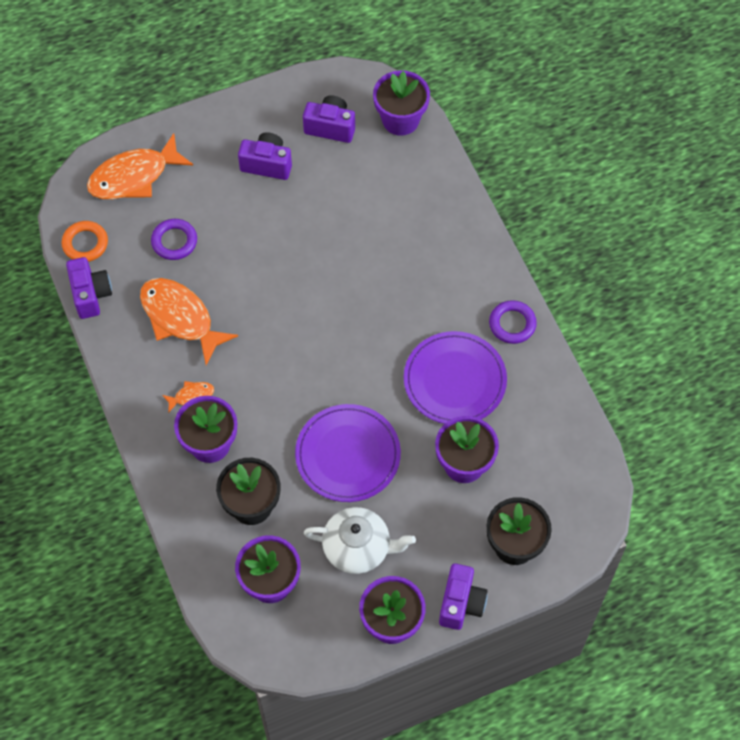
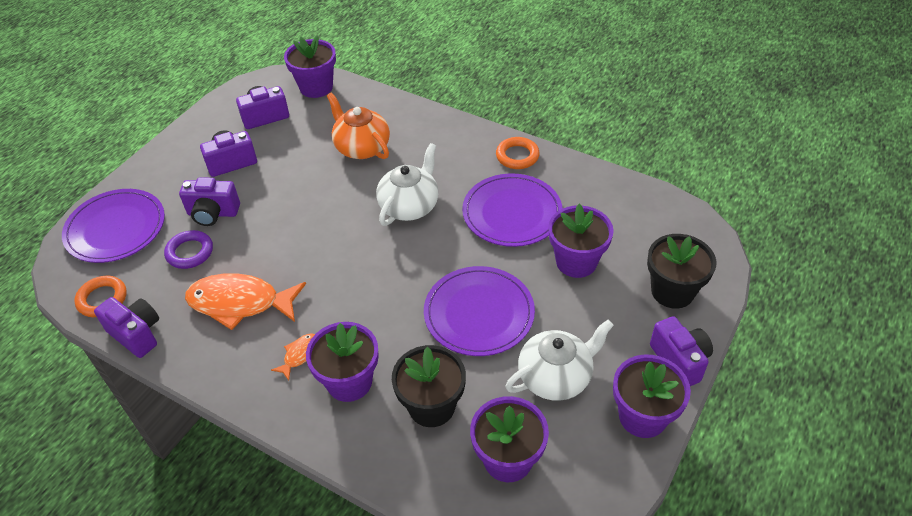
camera: 35 degrees left, 15 degrees down
(134, 176) = (115, 228): orange fish -> purple plate
(216, 212) = (213, 213): none -> purple camera
(377, 314) = (409, 206): none -> white teapot
(386, 221) = (361, 147): none -> orange teapot
(512, 324) = (517, 156): purple ring -> orange ring

